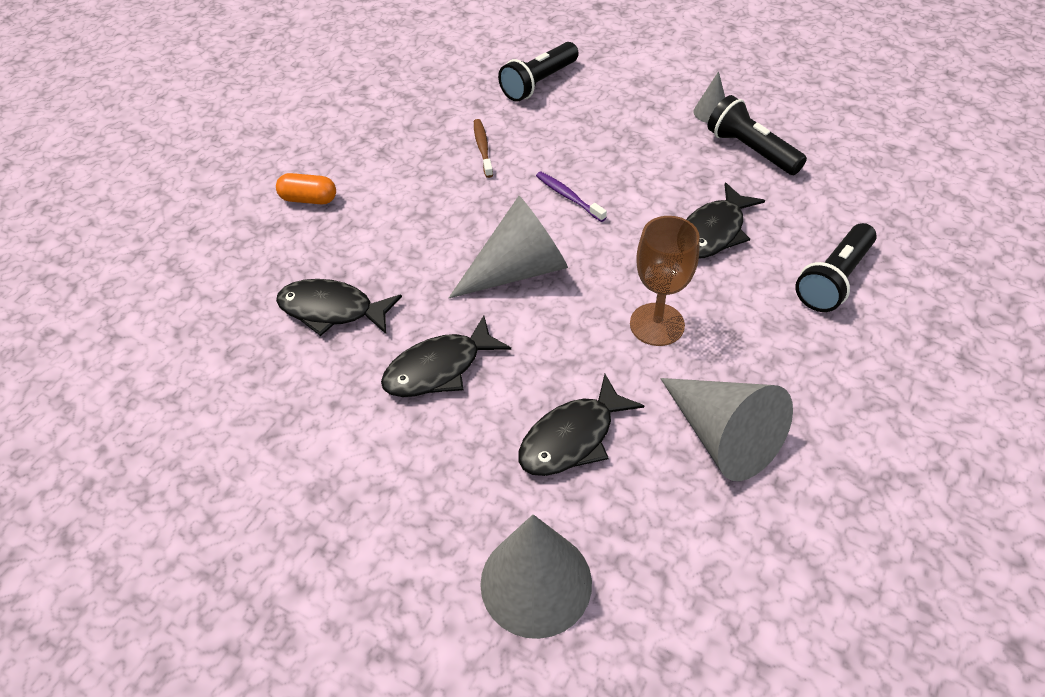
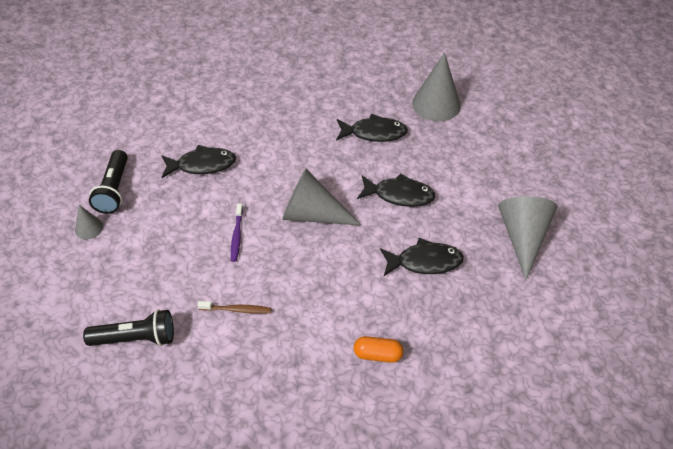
camera: 140 degrees left, 0 degrees up
(309, 199) = (377, 354): orange capsule -> orange capsule turned 45 degrees counterclockwise
(332, 310) = (424, 262): black fish -> black fish turned 60 degrees counterclockwise
(482, 148) = (237, 310): brown toothbrush -> brown toothbrush turned 120 degrees counterclockwise
(657, 324) = (286, 147): brown goblet -> none
(723, 436) = (319, 97): grey cone -> grey cone (522, 237)
(834, 280) = (192, 112): black flashlight -> none

